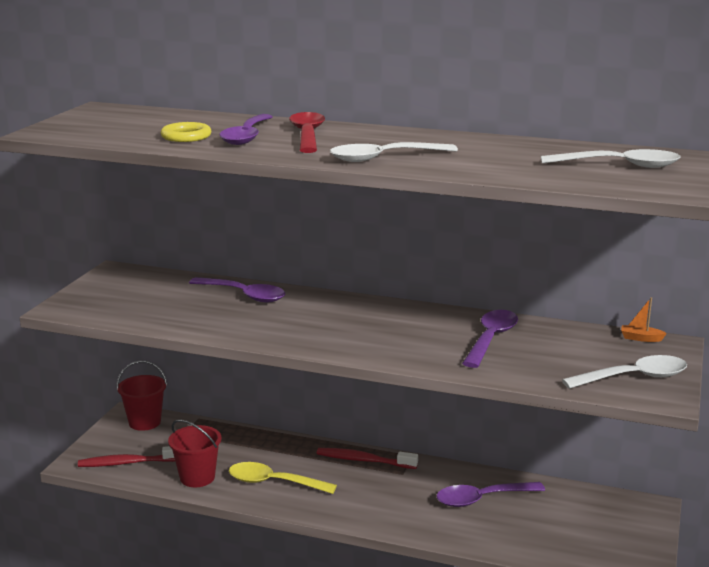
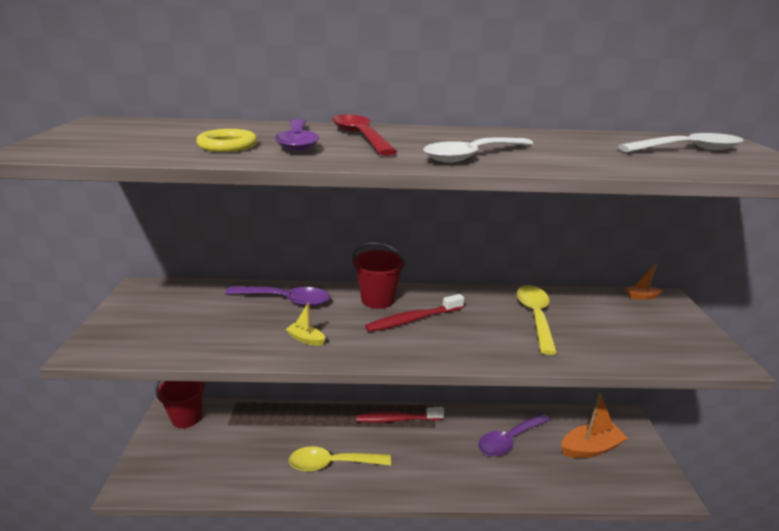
camera: 20 degrees left, 5 degrees up
(127, 463) = (183, 472): red toothbrush -> red toothbrush (413, 319)
(197, 477) = (259, 475): red bucket -> red bucket (378, 299)
(244, 326) = (306, 339): none -> yellow boat
(491, 339) = (535, 316): purple spoon -> yellow spoon
(576, 523) = (590, 448): none -> orange boat
(634, 377) = (681, 340): white spoon -> none

